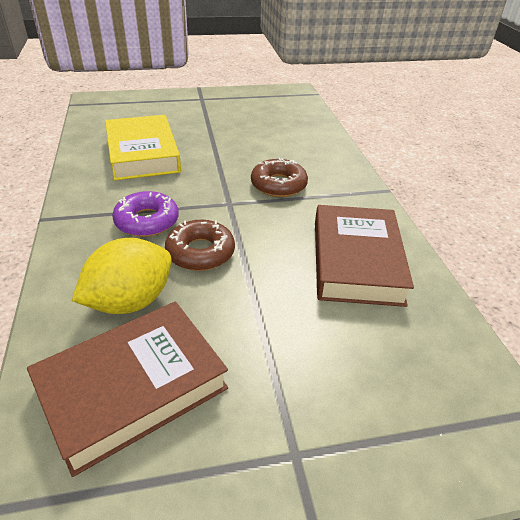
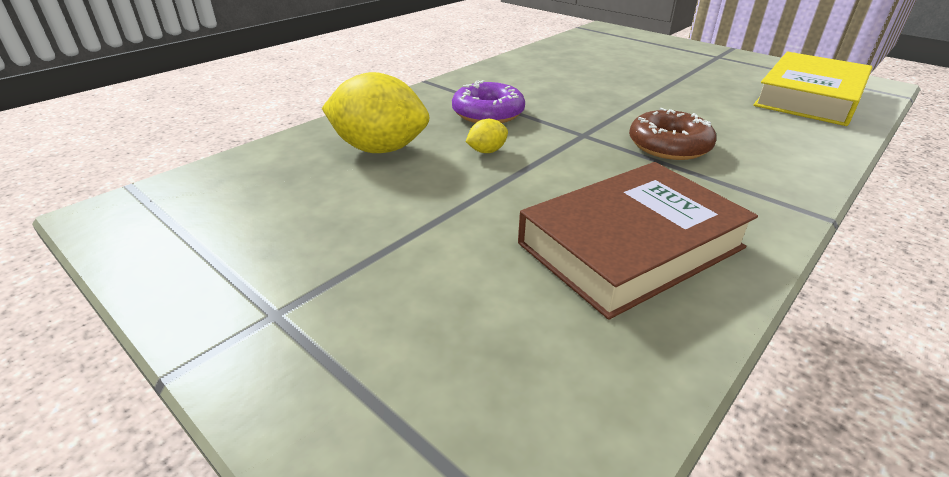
camera: 55 degrees right, 5 degrees down
(132, 387) = (284, 192): brown book -> none
(142, 153) = (574, 73): yellow book -> yellow book (809, 97)
(200, 252) = (487, 151): brown donut -> yellow lemon

